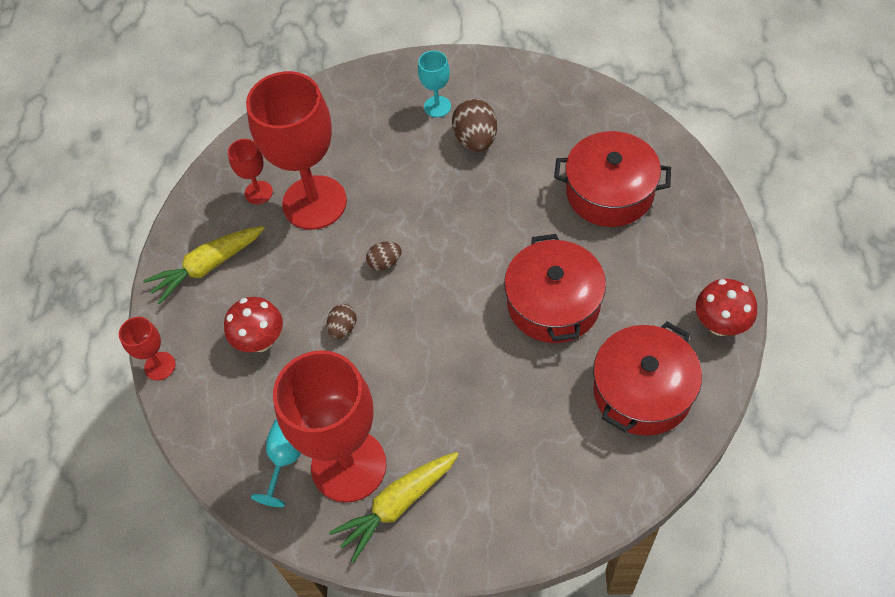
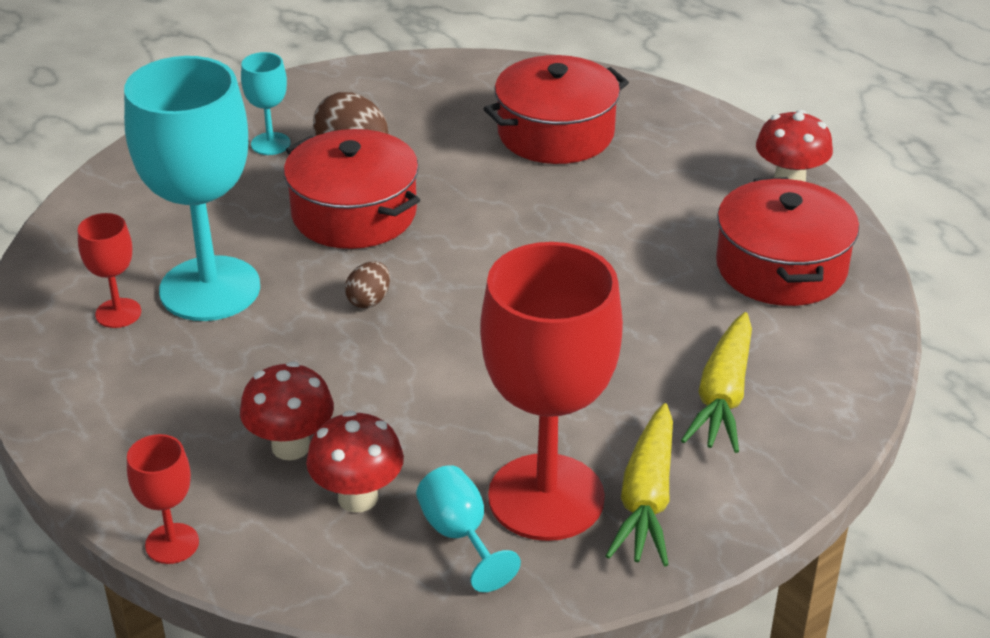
camera: 45 degrees left, 20 degrees down
(207, 267) = (127, 414): yellow carrot -> yellow carrot (722, 396)
(262, 398) = (358, 497): none -> red mushroom
(314, 202) = (210, 289): red goblet -> turquoise goblet
(343, 328) = (387, 381): brown egg -> none
(553, 303) = (606, 244): red pot -> red pot (354, 213)

